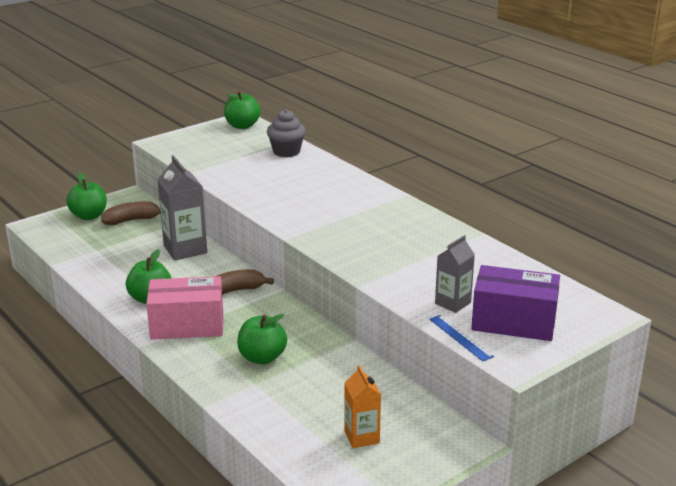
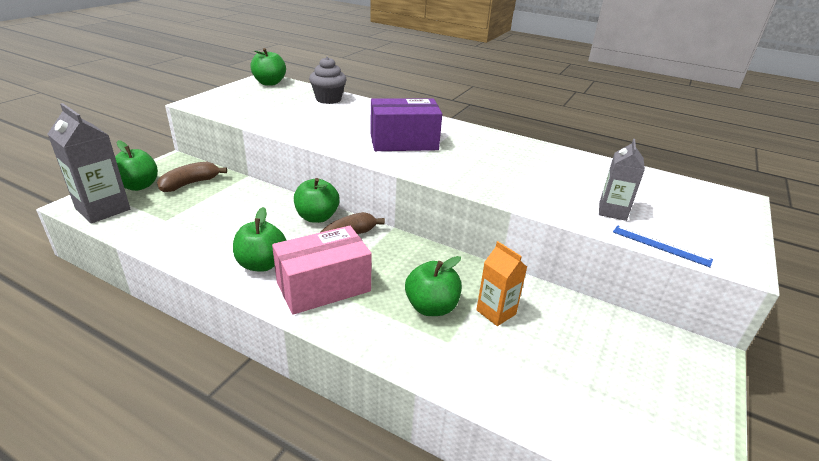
camera: 25 degrees left, 5 degrees up
(185, 249) = (266, 204): grey carton -> grey carton (103, 209)
(221, 269) = (317, 217): none -> green apple
(361, 437) = (610, 380): orange carton -> orange carton (496, 312)
(513, 322) = (681, 220): purple box -> purple box (403, 142)

